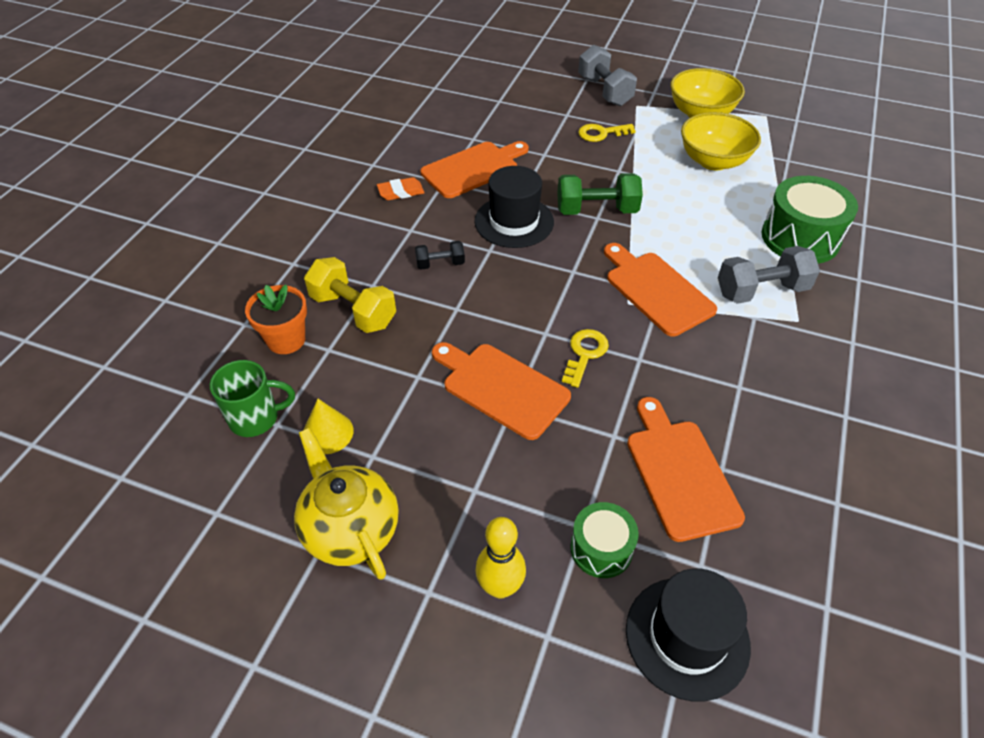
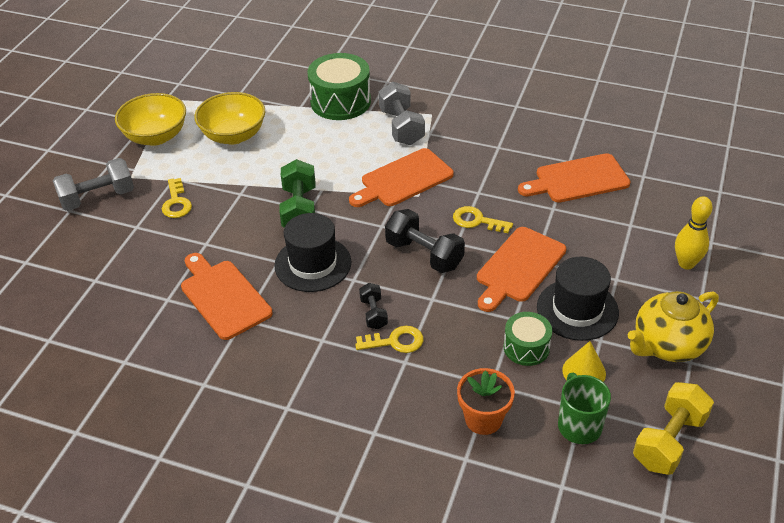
camera: 90 degrees left, 5 degrees down
(353, 311) = (440, 372): yellow dumbbell -> yellow dumbbell (669, 441)
(400, 279) = (395, 341): none -> yellow key
(401, 192) = (258, 353): orange eraser -> none
(526, 304) = (424, 254): none -> black dumbbell
(601, 548) = (644, 217): green drum -> green drum (526, 347)
(687, 637) = (691, 185): black hat -> black hat (577, 309)

